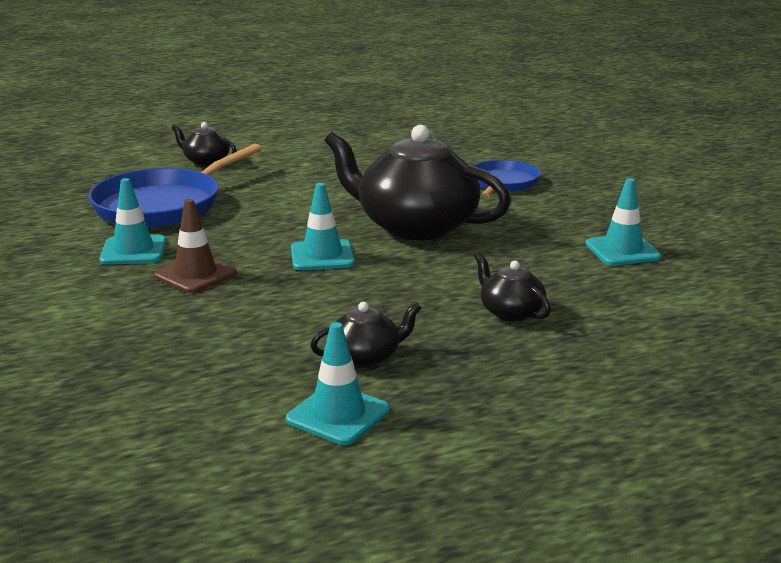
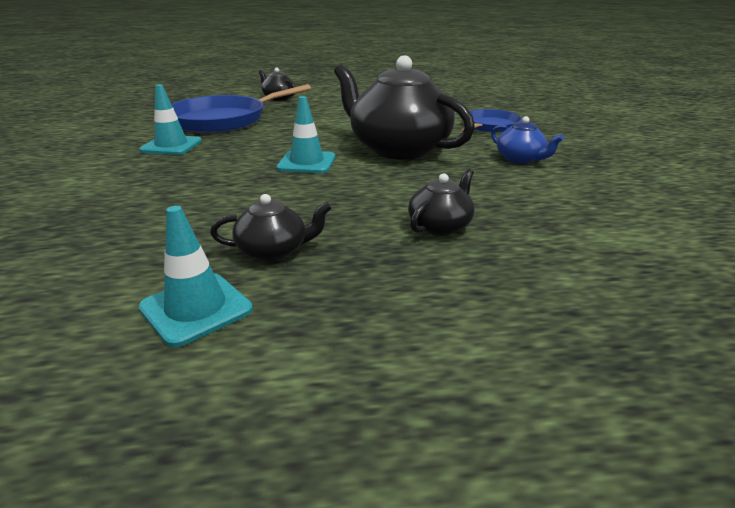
camera: 15 degrees right, 5 degrees up
(195, 274) = (197, 166): brown traffic cone -> none
(510, 312) = (440, 226): black teapot -> black teapot turned 60 degrees clockwise
(556, 225) = (520, 159): none -> blue teapot
(622, 251) = (576, 184): turquoise traffic cone -> none

